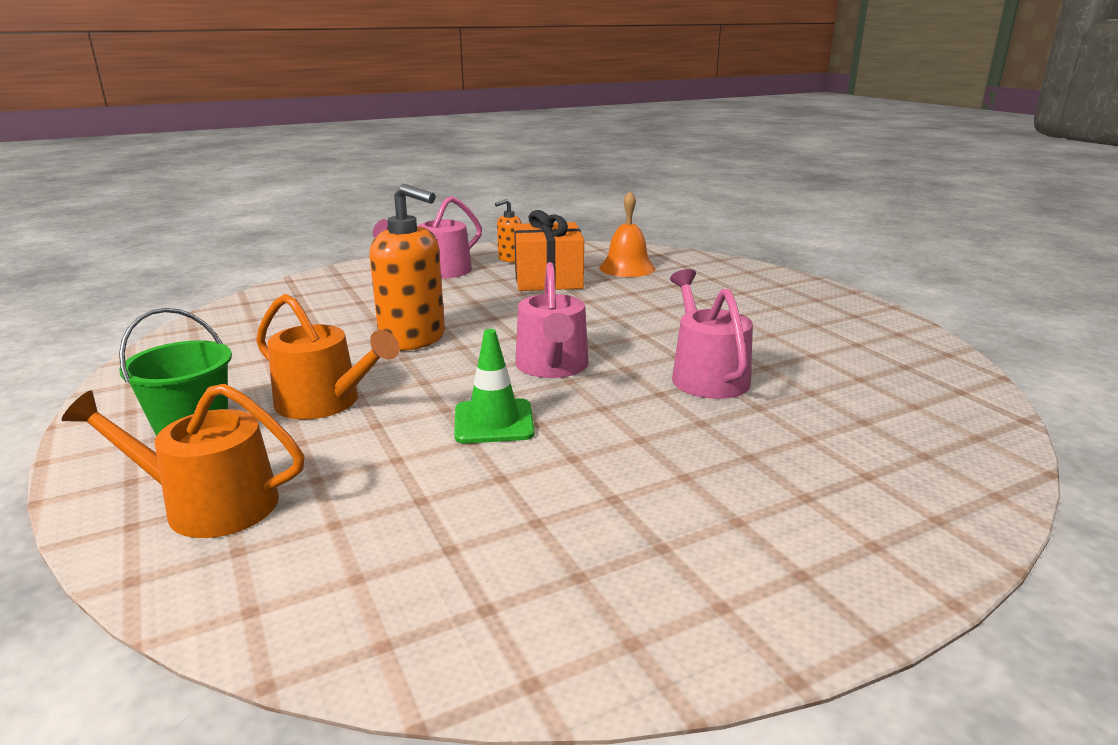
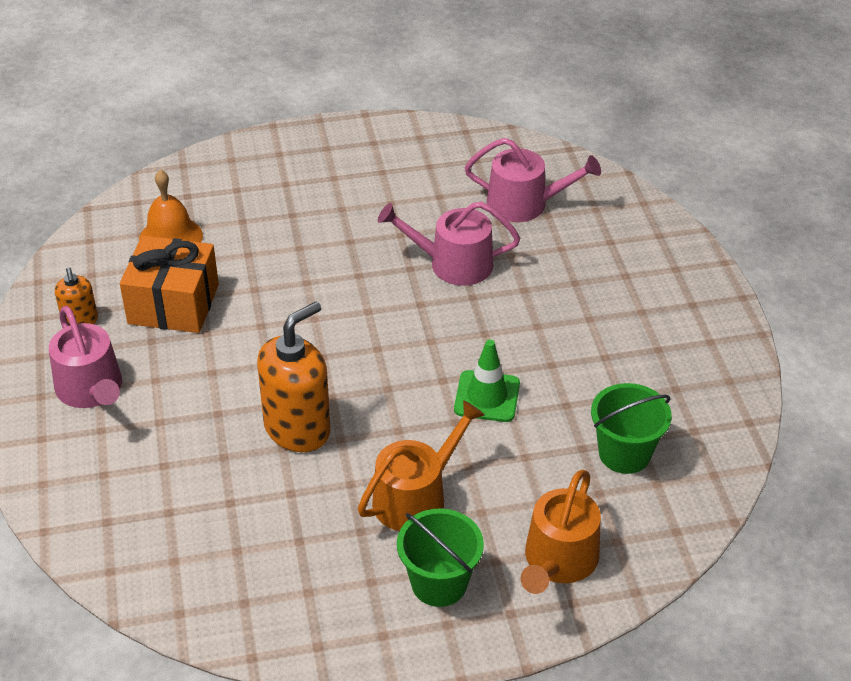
camera: 75 degrees left, 20 degrees up
(416, 538) = (624, 453): none -> green bucket
(552, 366) = (401, 345): pink watering can -> pink watering can (525, 204)

